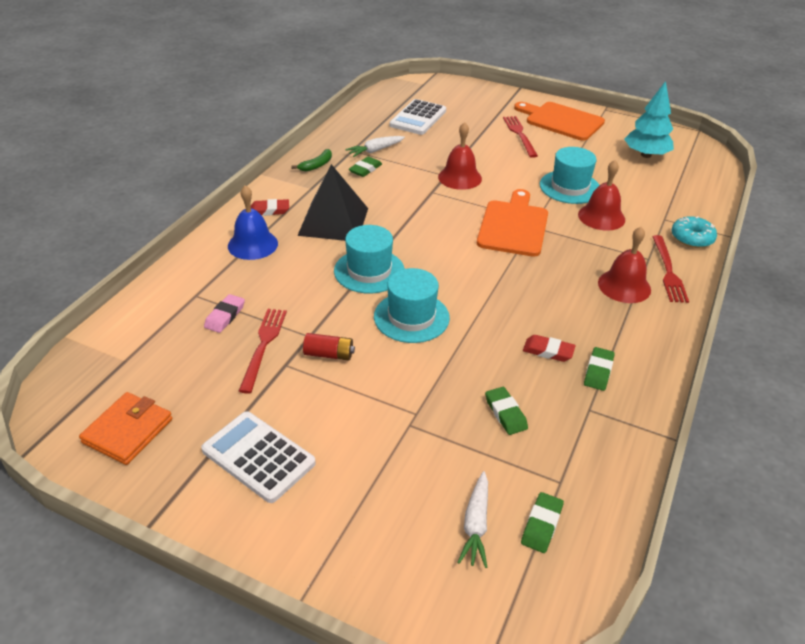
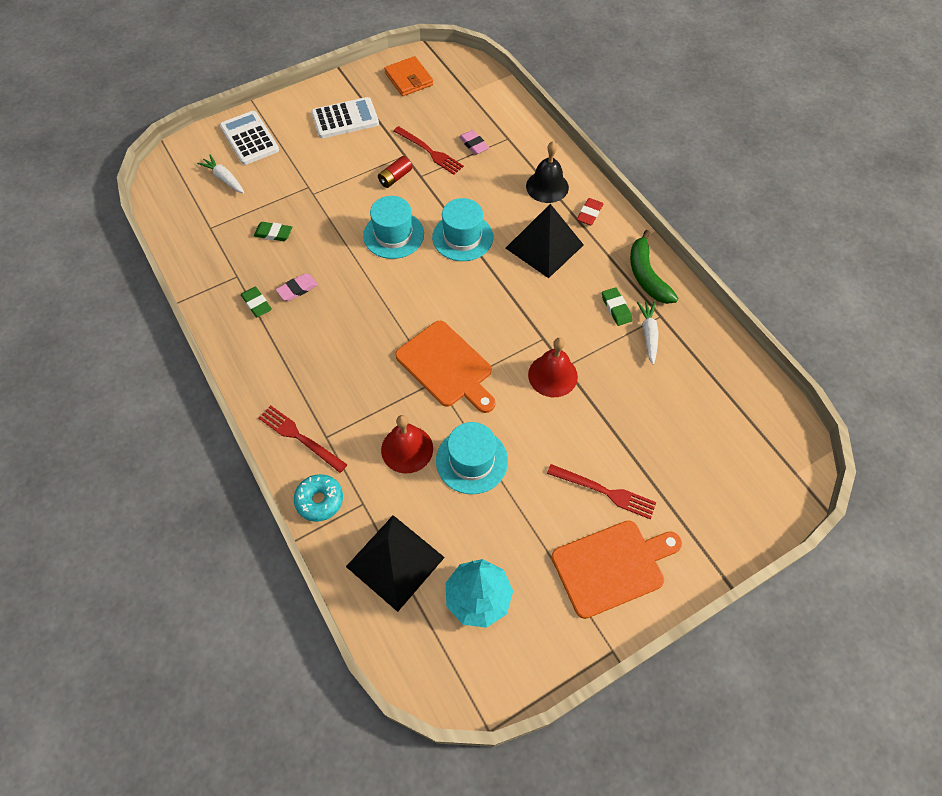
camera: 125 degrees right, 20 degrees up
(252, 244) = (547, 186): blue bell -> black bell
(316, 165) = (646, 275): green banana -> green banana, size x1.72
(418, 118) = (701, 412): white calculator -> white calculator (249, 138)
(541, 525) = (197, 203): green eraser -> none
(548, 351) = (297, 289): red eraser -> pink eraser
(624, 286) = (312, 388): red bell -> none
(675, 190) = (395, 561): none -> black pyramid

